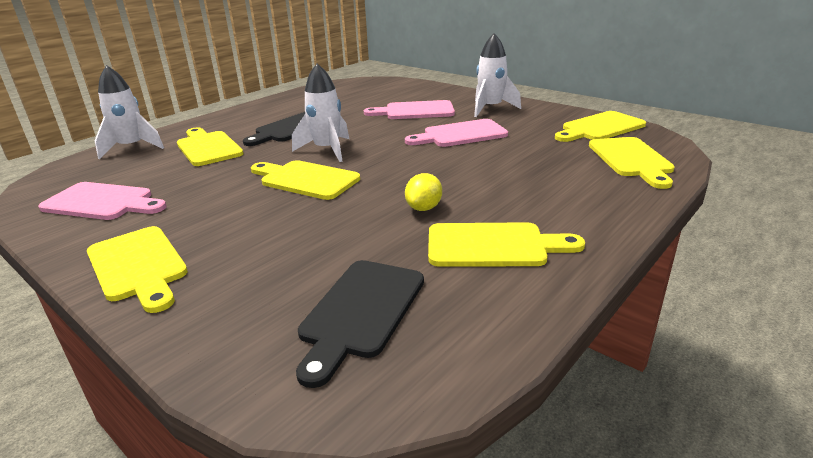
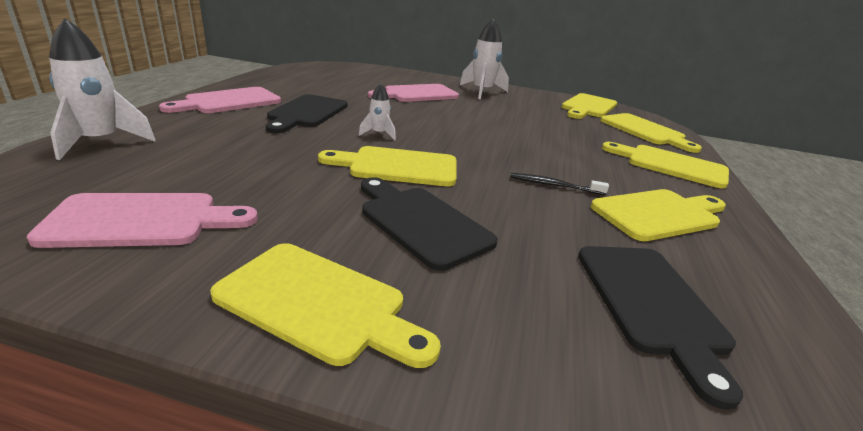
camera: 30 degrees left, 0 degrees up
(208, 147) = (223, 137): yellow cutting board -> yellow cutting board (670, 165)
(266, 225) = (421, 222): none -> black cutting board
(327, 150) = (379, 134): white rocket -> white rocket, size x0.53
(424, 208) = (554, 185): yellow lemon -> black toothbrush
(460, 134) = (489, 115): pink cutting board -> pink cutting board (228, 102)

